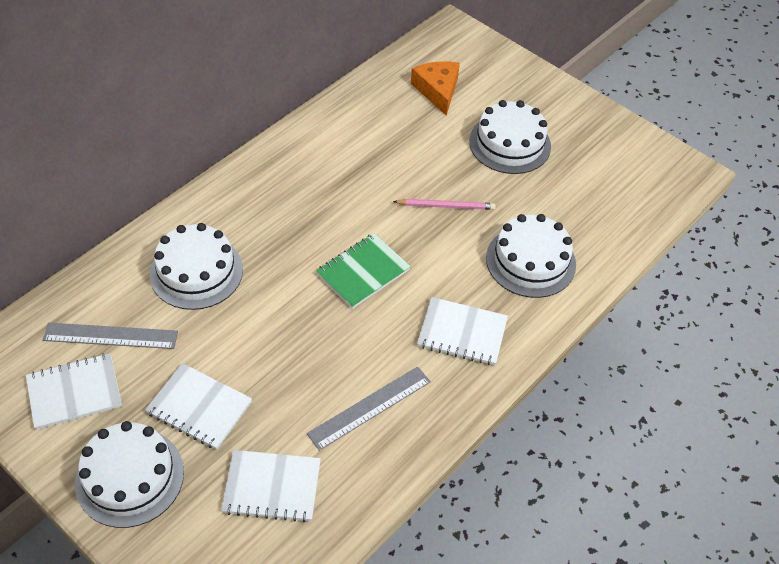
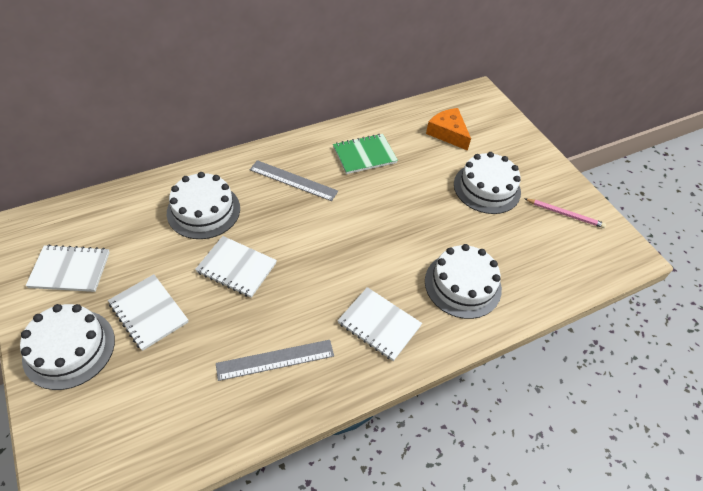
camera: 20 degrees right, 0 degrees up
(110, 336) = (118, 237): grey ruler -> grey ruler (293, 180)
(272, 487) = (166, 397): white notebook -> white notebook (236, 268)
(363, 272) = (325, 250): green notebook -> green notebook (364, 155)
(437, 90) = (448, 133): orange cheese -> orange cheese turned 45 degrees counterclockwise
(446, 206) = (414, 220): pink pencil -> pink pencil (565, 214)

